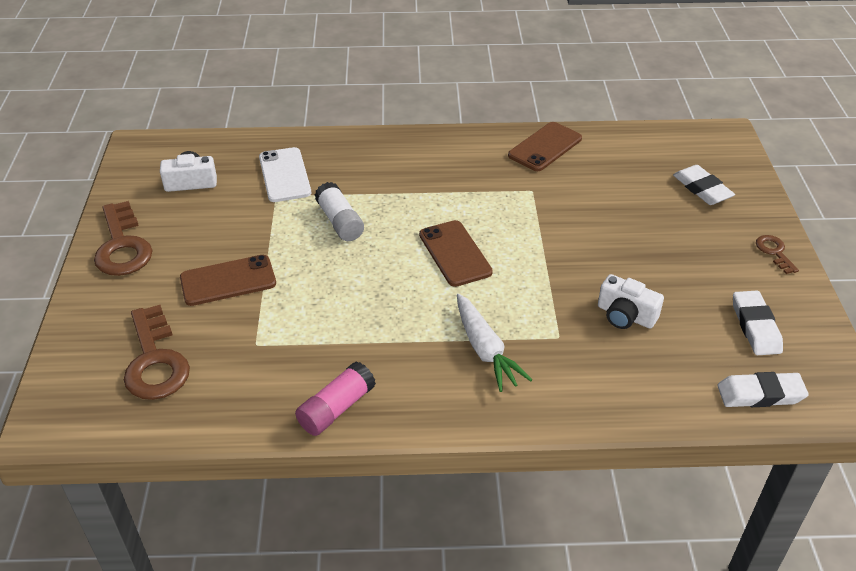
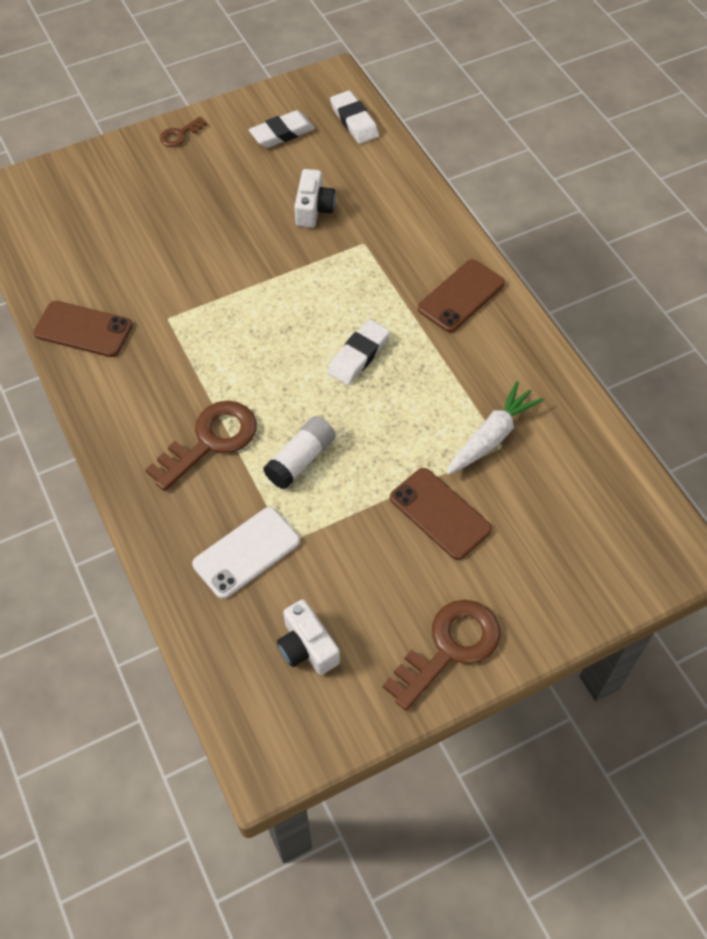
camera: 115 degrees left, 15 degrees up
(155, 361) = (570, 514): brown key -> brown key (210, 441)
(336, 408) = (530, 356): pink glue stick -> none
(455, 253) = (298, 346): brown phone -> brown phone (461, 296)
(485, 350) = (407, 284): white carrot -> white carrot (491, 436)
(702, 189) = (105, 194): white eraser -> white eraser (358, 355)

